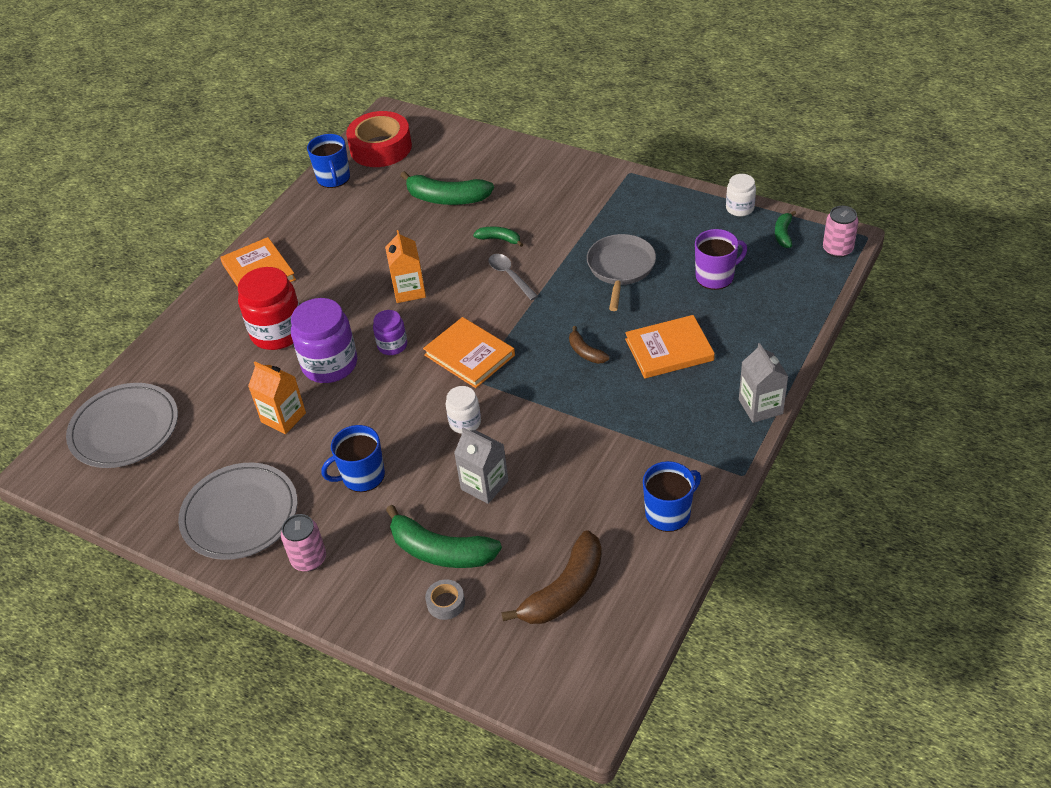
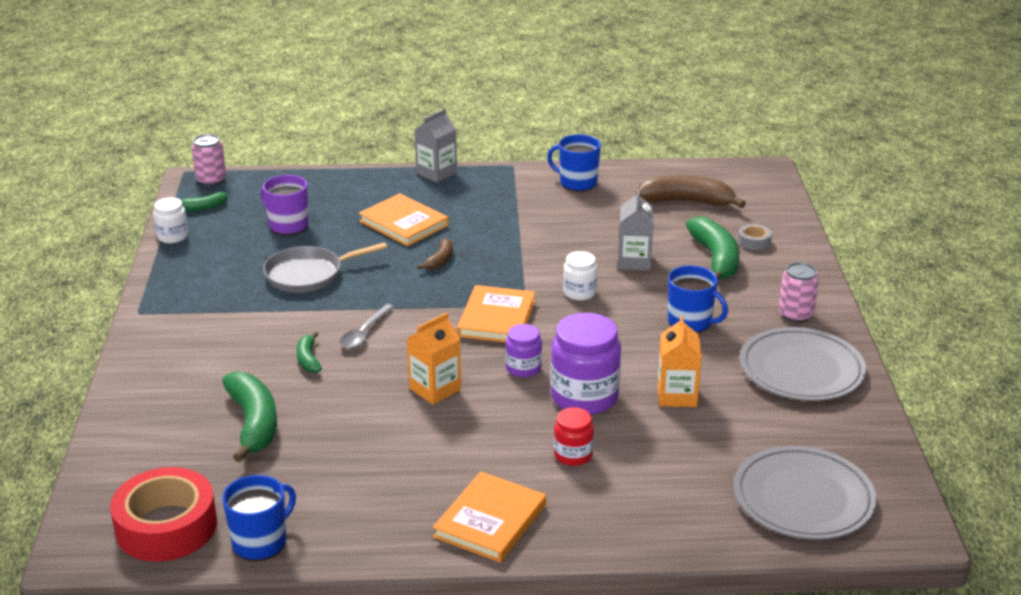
camera: 125 degrees left, 15 degrees down
(277, 332) = (573, 455): red jar -> red jar, size x0.54

